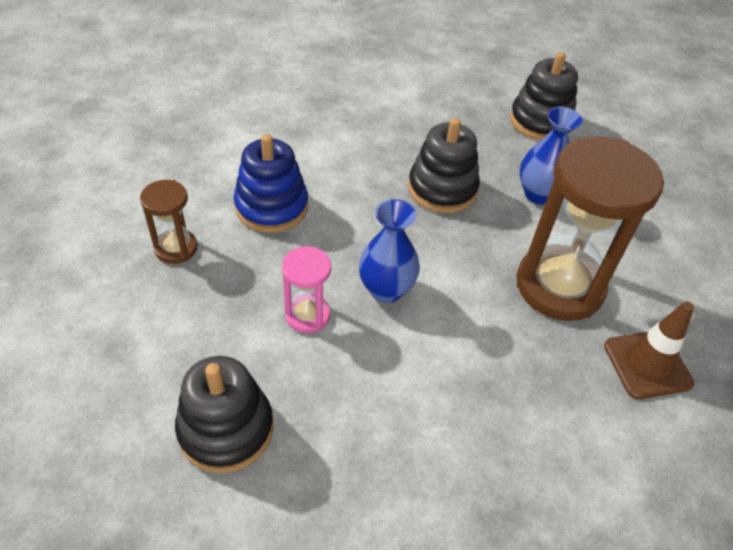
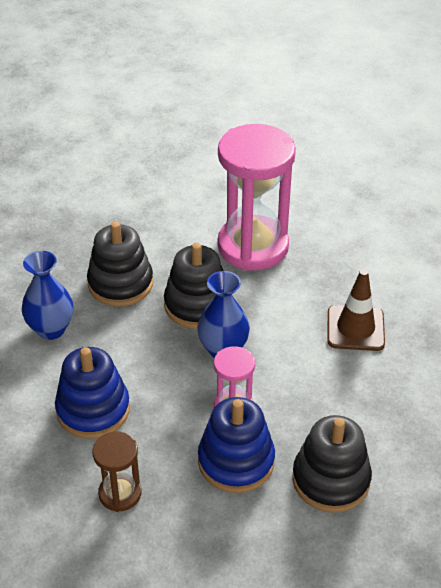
camera: 70 degrees left, 5 degrees down
(234, 332) = (236, 461): none -> blue stacking toy
(538, 194) = (152, 226): blue vase -> blue vase (51, 329)
(540, 121) = (62, 195): black stacking toy -> black stacking toy (197, 305)
(559, 286) = (253, 246): brown hourglass -> pink hourglass
(647, 364) = (334, 227): brown traffic cone -> brown traffic cone (355, 328)

